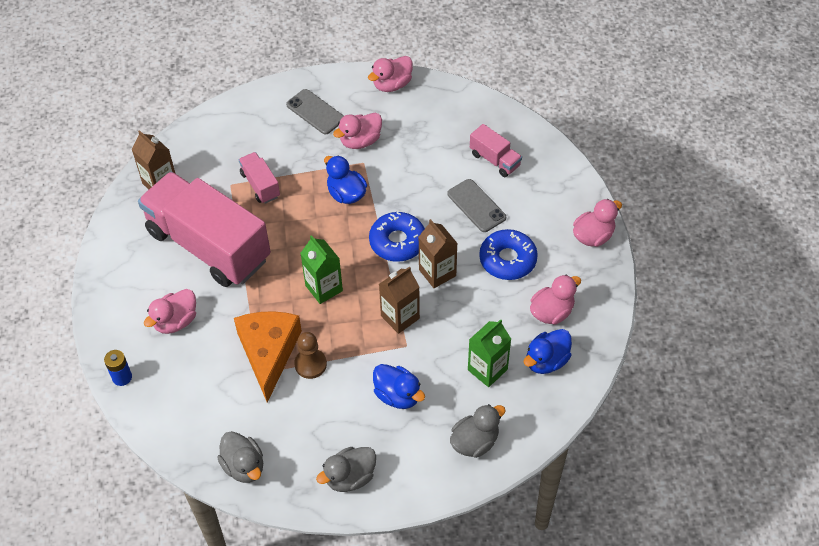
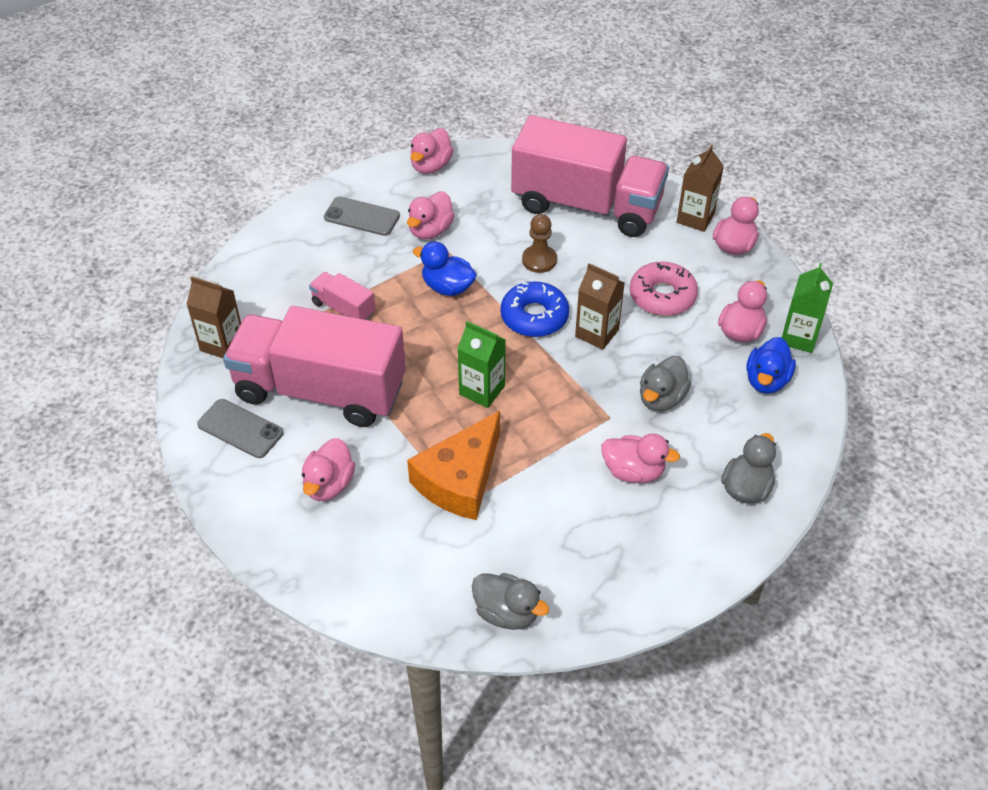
camera: 25 degrees left, 5 degrees down
(122, 377) = (298, 570): blue battery -> none
(268, 353) = (460, 479): orange cheese -> orange cheese turned 120 degrees counterclockwise
(310, 364) = (516, 474): brown pawn -> brown pawn (539, 260)
(350, 477) = (635, 577): grey duck -> grey duck (661, 398)
(398, 395) = (633, 471): blue duck -> pink duck
(400, 317) = (585, 391): brown carton -> brown carton (695, 218)
(476, 206) = (596, 254): grey phone -> grey phone (240, 429)
(487, 370) = (712, 411): green carton -> green carton (799, 337)
(495, 160) = (587, 205): pink truck -> pink truck, size x2.37
(507, 260) = (662, 296): blue donut -> pink donut

